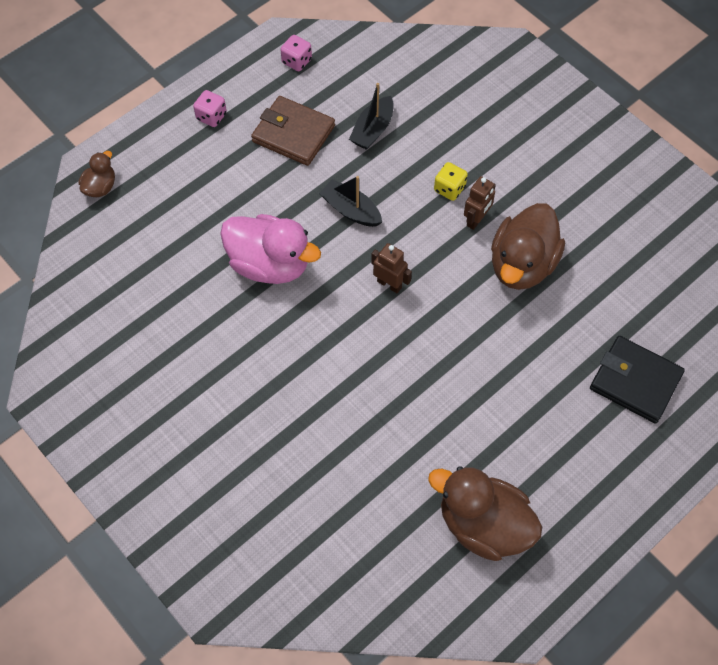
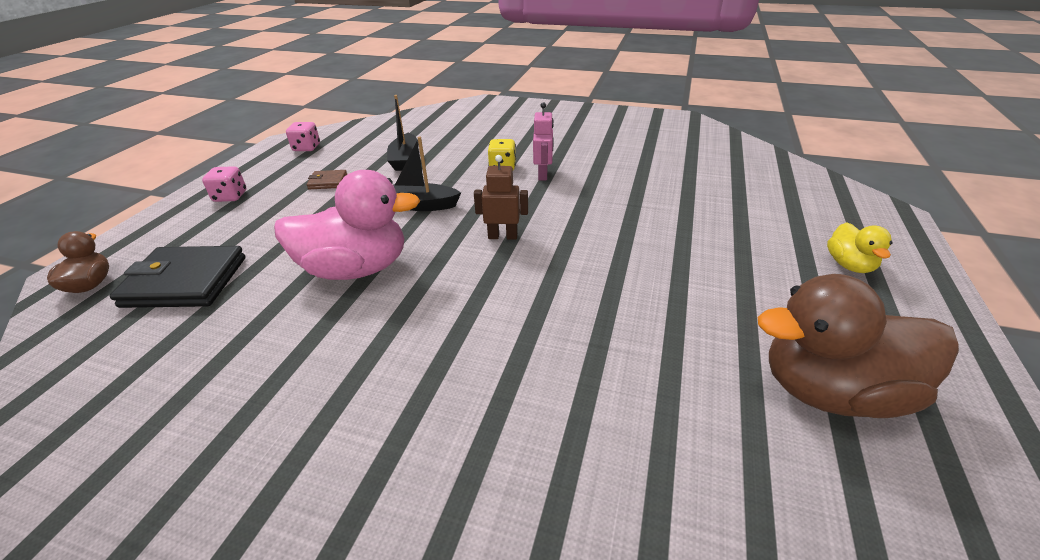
camera: 30 degrees left, 25 degrees down
(293, 133) = (328, 182): brown wallet -> brown wallet, size x0.48
(476, 220) = (543, 175): brown robot -> pink robot
(522, 265) = (609, 184): brown duck -> none
(613, 455) = (849, 265): none -> yellow duck
(635, 381) = (788, 212): black wallet -> black wallet (185, 281)

